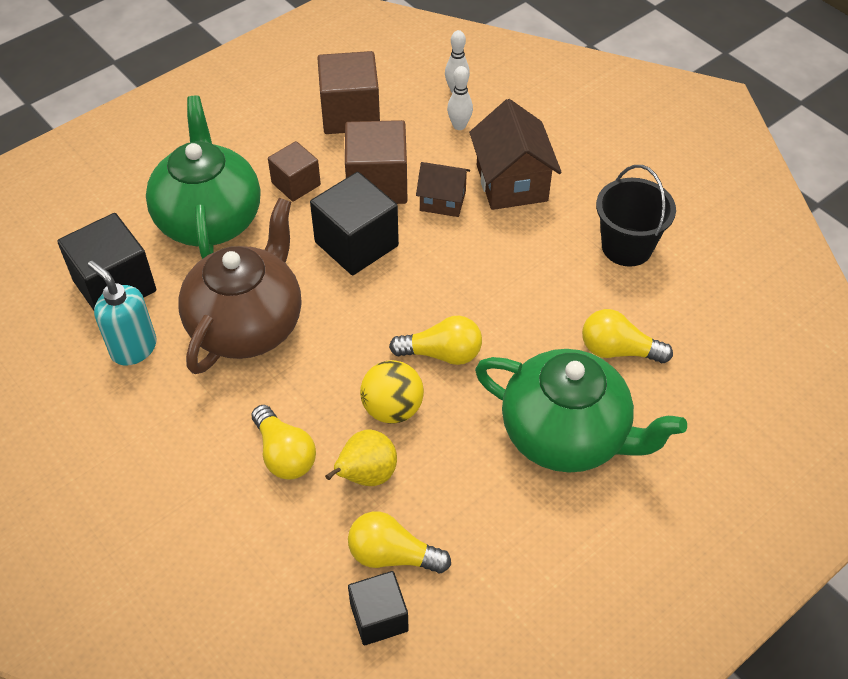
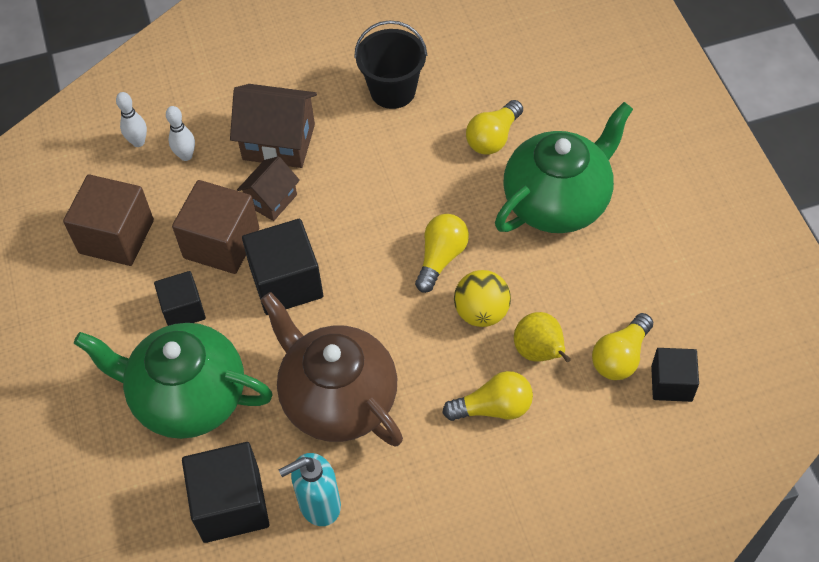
camera: 65 degrees left, 5 degrees up
(296, 184) = (183, 310): brown cube -> black cube

